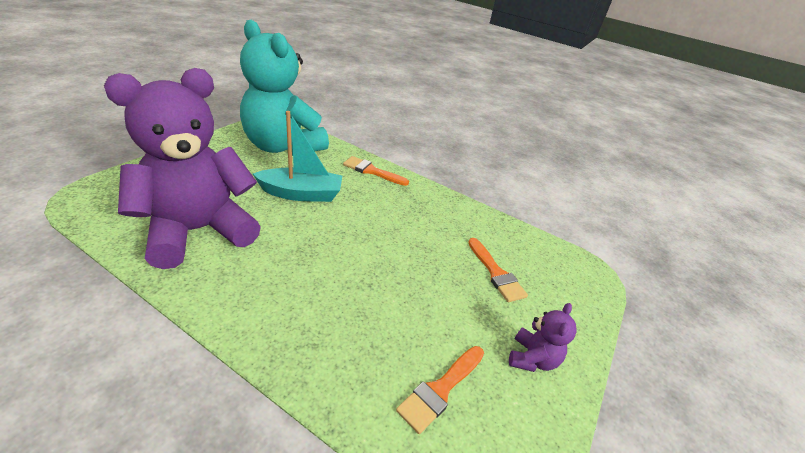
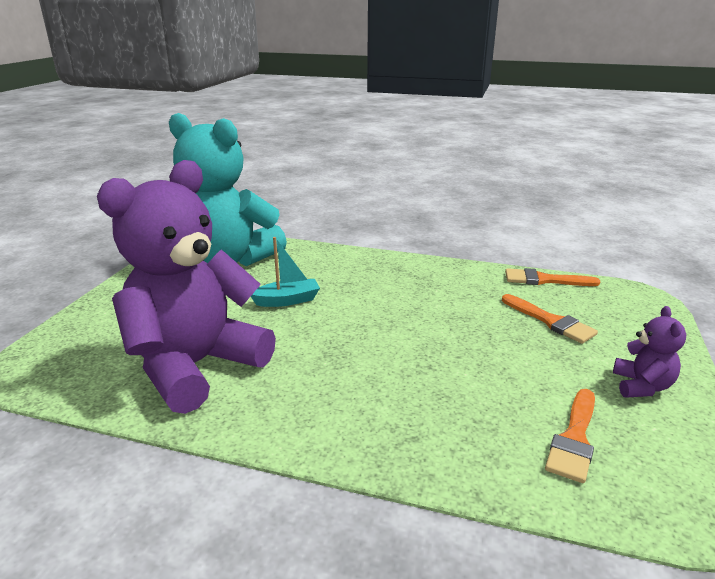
camera: 10 degrees left, 10 degrees down
(301, 194) = (287, 300): turquoise boat -> turquoise boat, size x0.65
(372, 171) = (349, 260): orange brush -> orange brush (544, 280)

